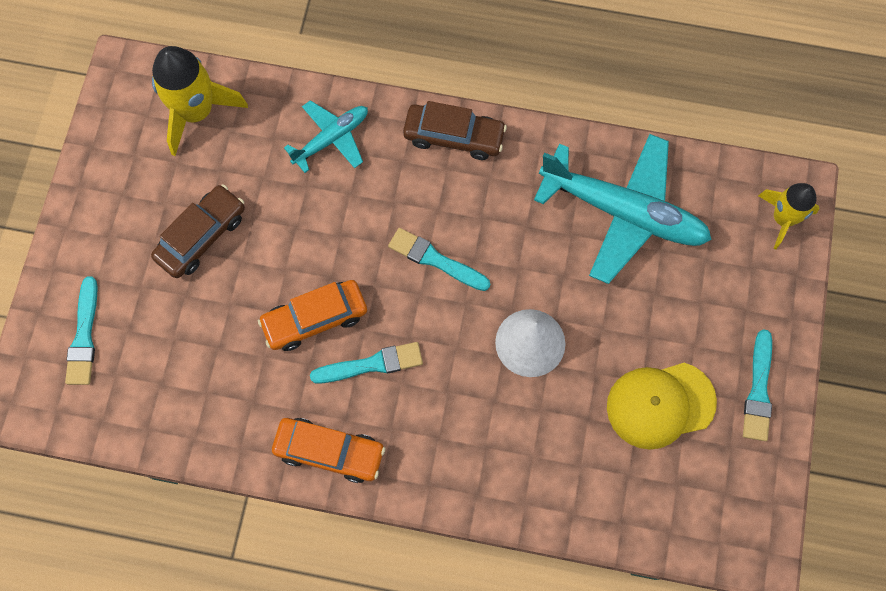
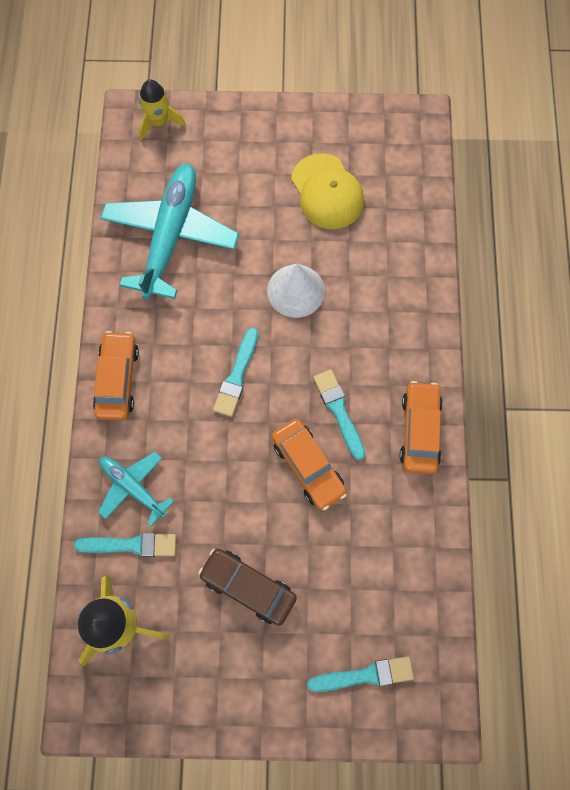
camera: 100 degrees left, 0 degrees up
(454, 136) = (117, 380): brown car -> orange car
(758, 390) = (302, 128): turquoise brush -> turquoise brush (131, 545)

